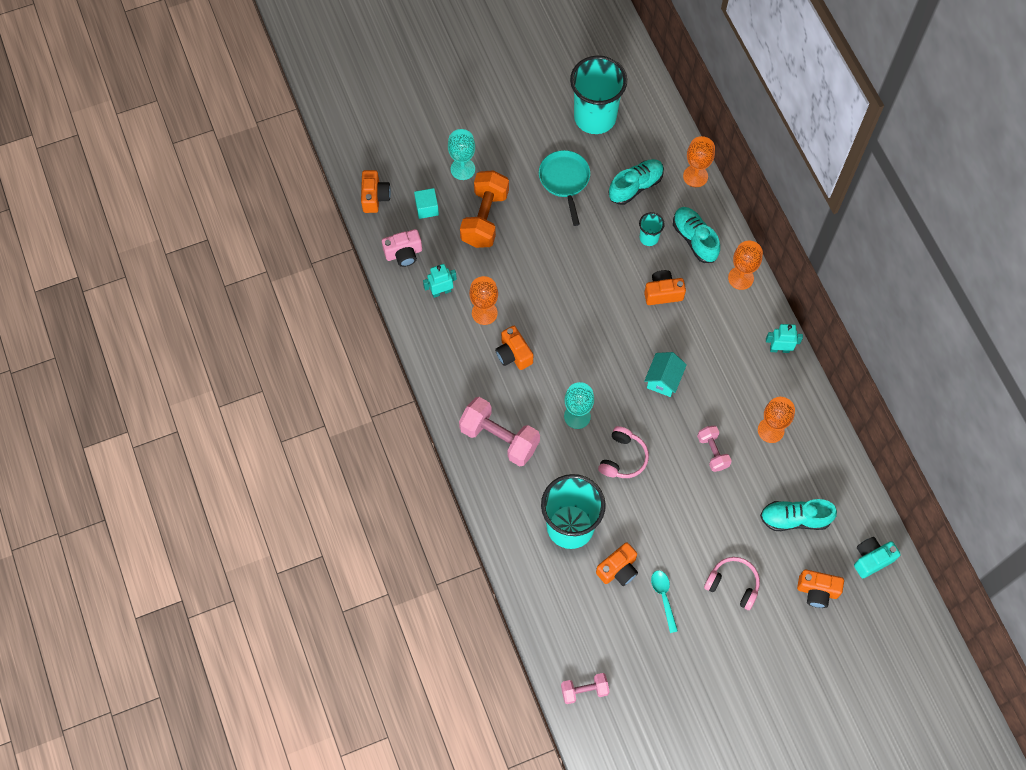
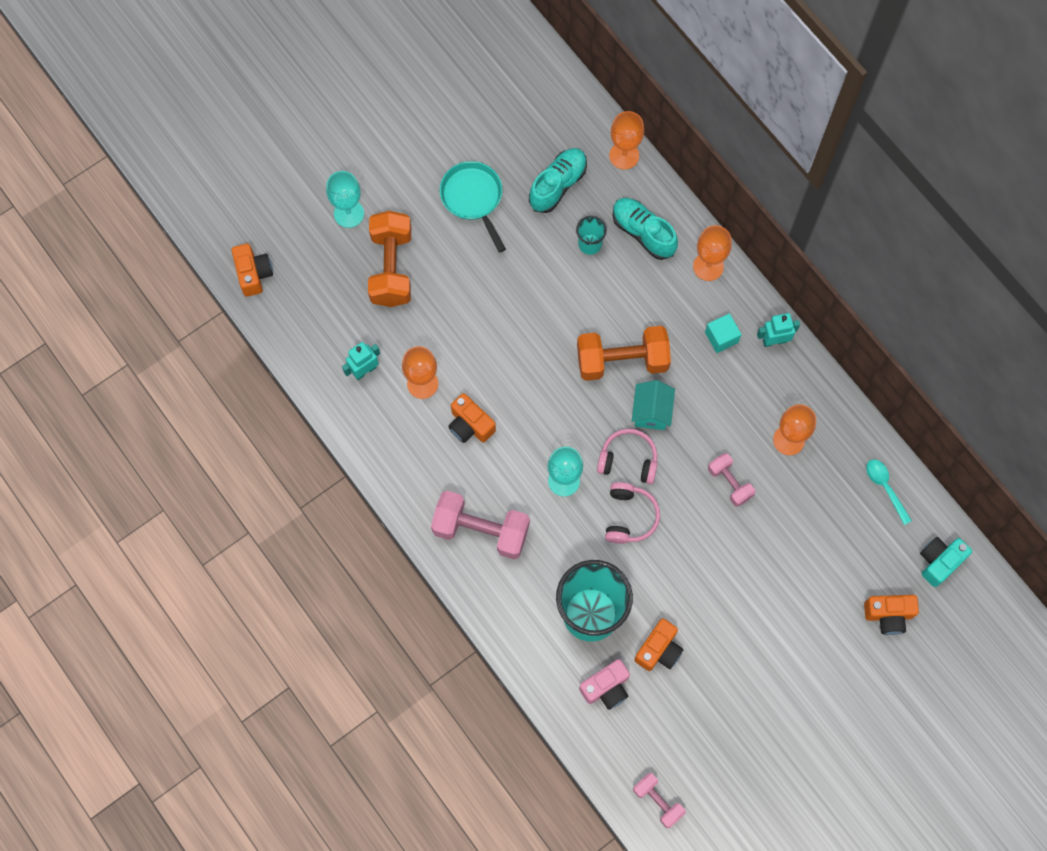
camera: 15 degrees left, 5 degrees up
(404, 254) = (307, 335): pink camera -> pink camera (606, 688)
(427, 208) = (319, 272): turquoise cube -> turquoise cube (721, 337)
(584, 690) = (657, 801): pink dumbbell -> pink dumbbell turned 75 degrees clockwise
(595, 117) = (487, 111): turquoise cup -> none
(650, 334) = (622, 361): none -> orange dumbbell
(663, 293) = (623, 307): orange camera -> none
(663, 597) = (718, 668): turquoise spoon -> turquoise spoon (885, 488)
(733, 584) = (792, 632): pink headphones -> pink headphones (628, 460)
(795, 519) = (842, 537): turquoise shoe -> none

